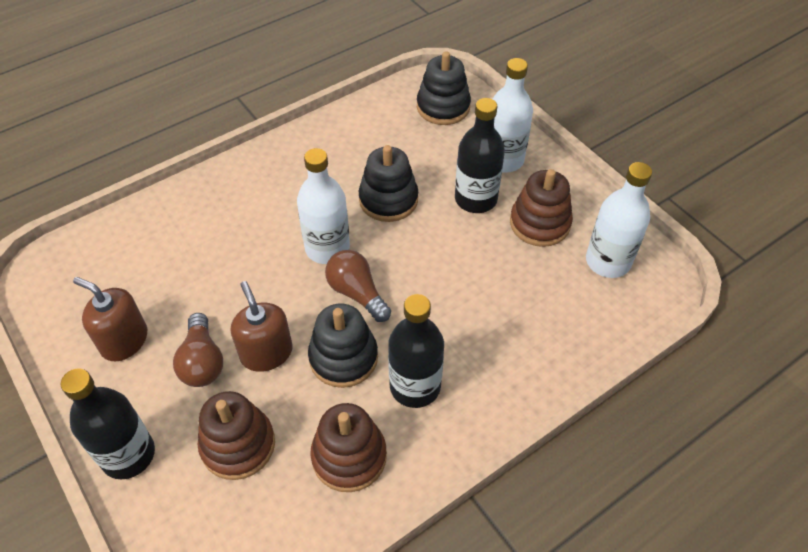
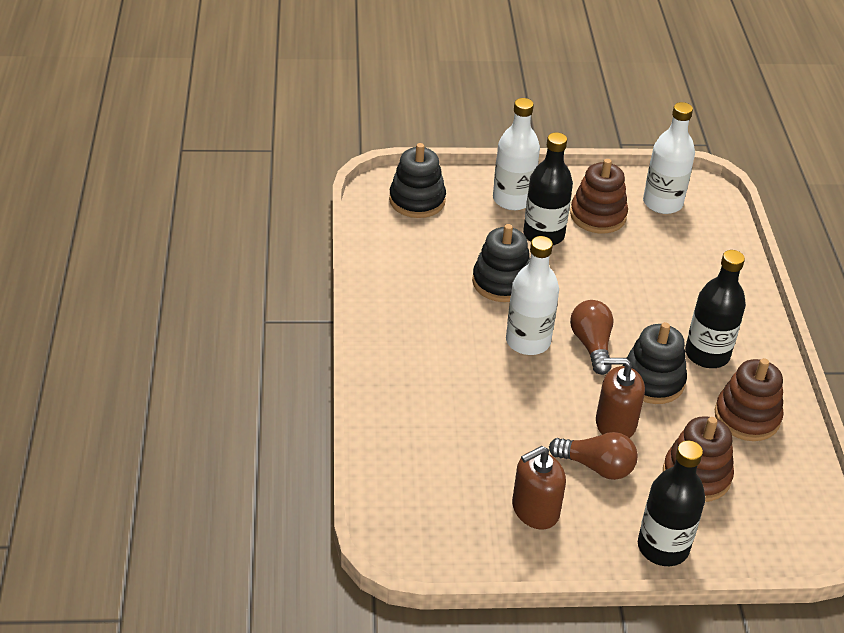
camera: 60 degrees left, 10 degrees down
(357, 293) = (591, 345): brown light bulb -> brown light bulb turned 90 degrees clockwise

